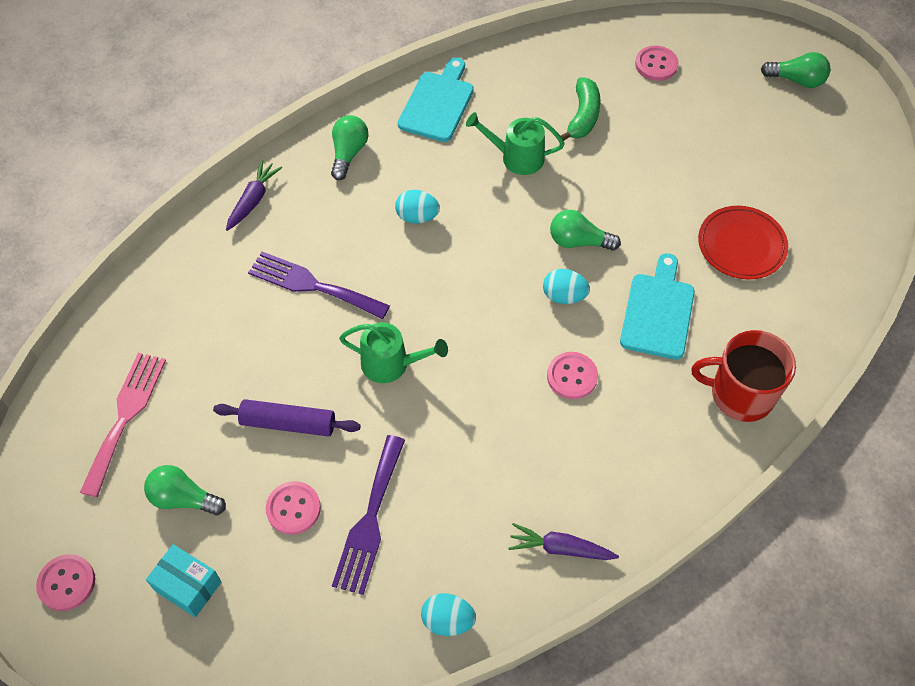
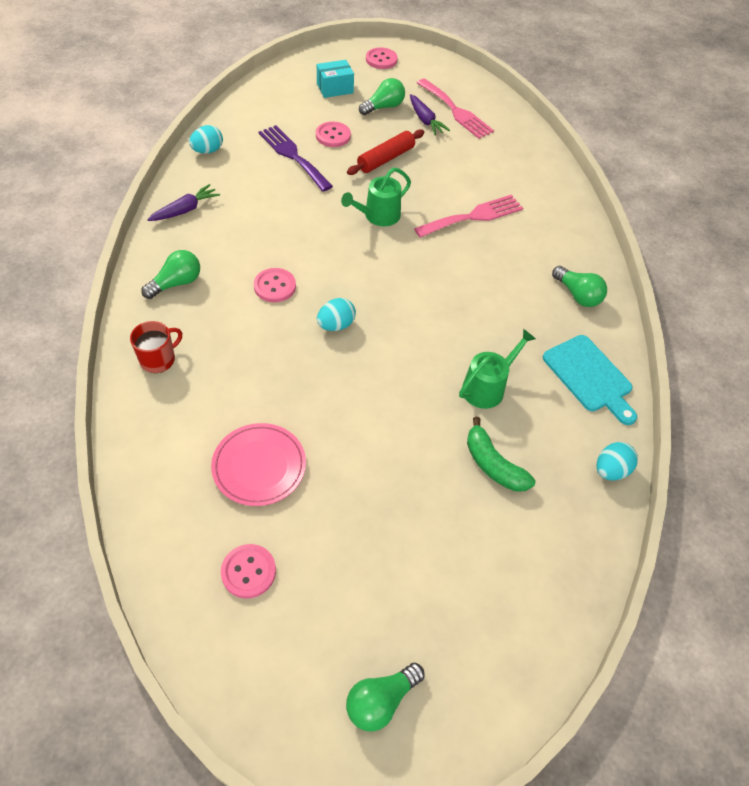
camera: 125 degrees right, 5 degrees down
(253, 200) = (573, 227): purple carrot -> purple carrot (425, 120)
(288, 423) = (385, 159): purple rolling pin -> red rolling pin
(312, 285) = (473, 216): purple fork -> pink fork
(417, 217) = (482, 295): turquoise egg -> turquoise egg (610, 470)
(579, 241) = (371, 366): green light bulb -> green light bulb (176, 283)
(656, 64) = (509, 578): pink button -> pink button (248, 572)
(658, 312) = (266, 366): turquoise cutting board -> none
(740, 394) = (158, 359): red mug -> red mug, size x0.62
(741, 245) = (259, 466): red plate -> pink plate

